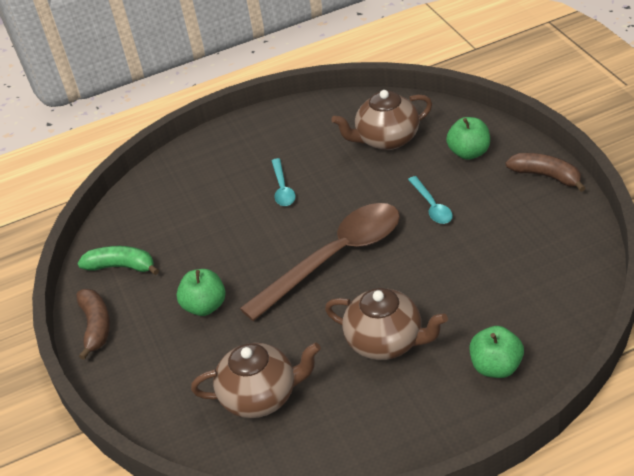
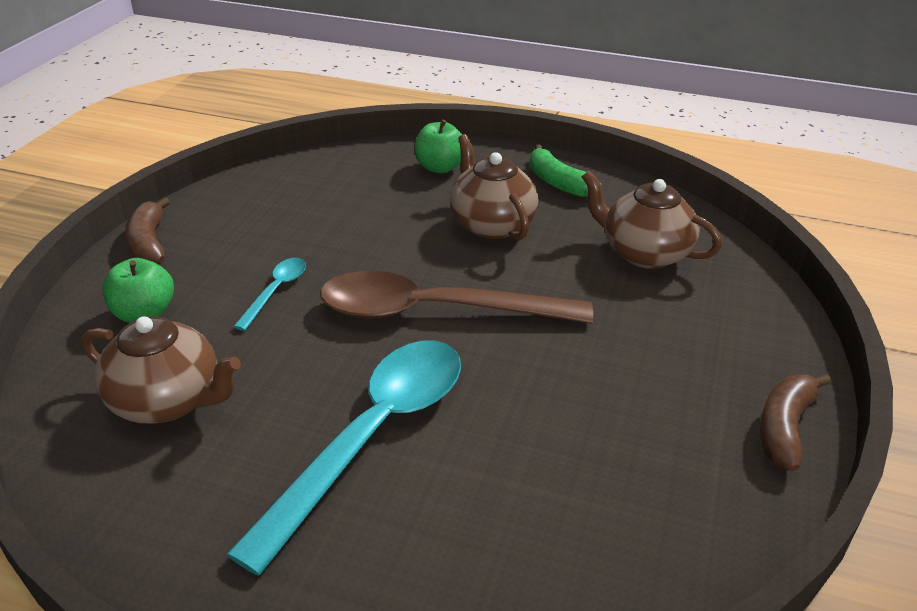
camera: 145 degrees left, 5 degrees down
(122, 266) = (697, 490): green banana -> green banana (557, 182)
(205, 306) = (625, 359): green apple -> none
(282, 188) = (372, 437): turquoise spoon -> turquoise spoon, size x2.28

